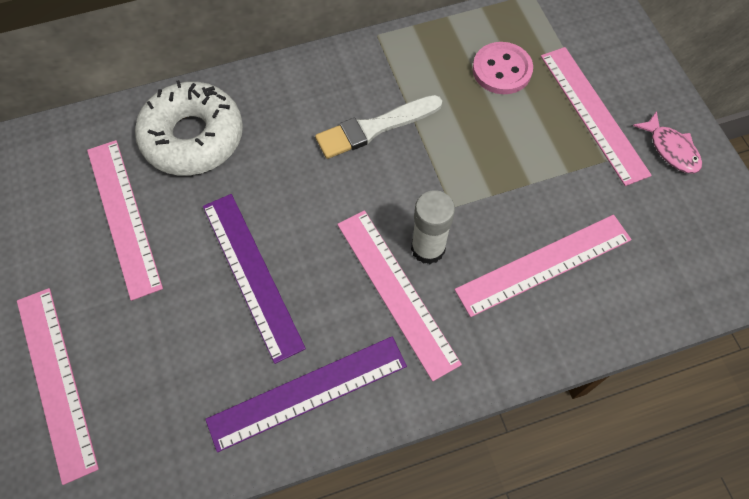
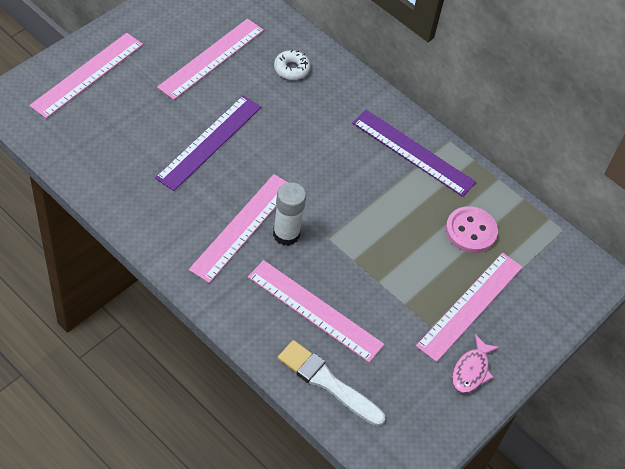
camera: 55 degrees right, 10 degrees down
(193, 137) = (291, 69): white donut -> white donut, size x0.46
(307, 392) = (145, 203): purple ruler -> purple ruler (413, 152)
(374, 128) = (365, 168): white brush -> white brush (327, 382)

